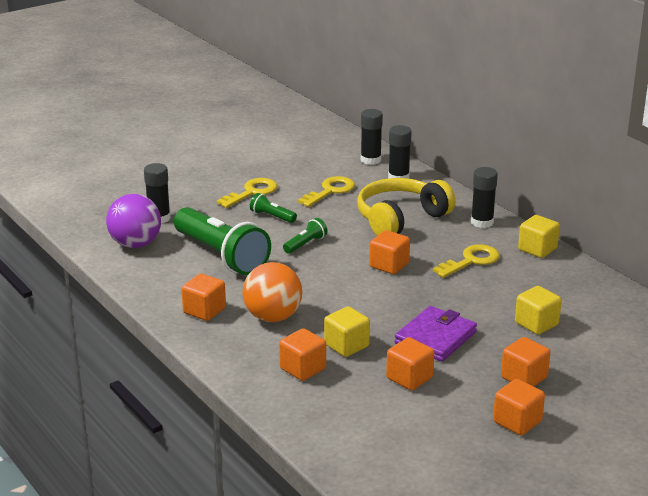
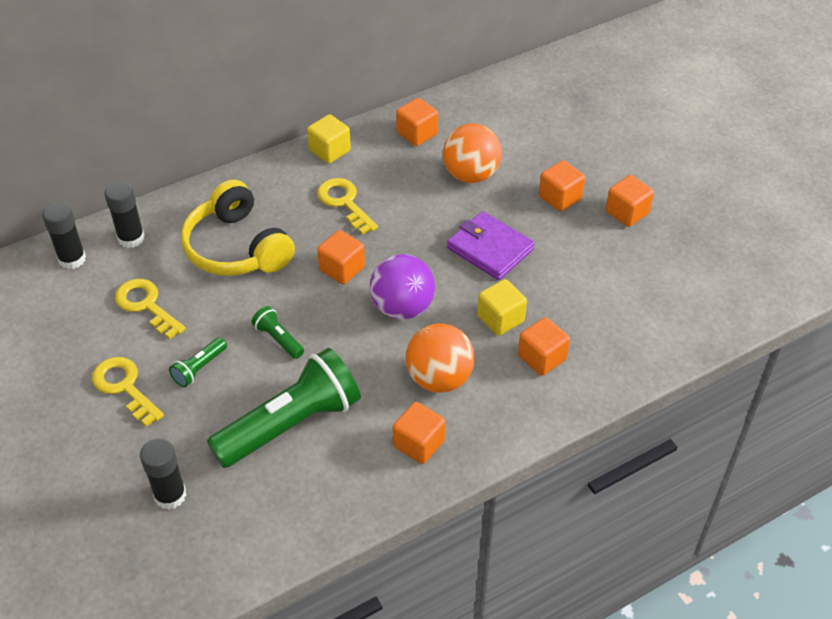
camera: 85 degrees left, 20 degrees up
(135, 244) = (239, 522): purple ball -> purple ball (402, 308)
(409, 378) = (559, 276): orange cube -> orange cube (417, 134)
(482, 222) = (262, 182): black glue stick -> none
(536, 324) = (471, 175): yellow cube -> orange ball

